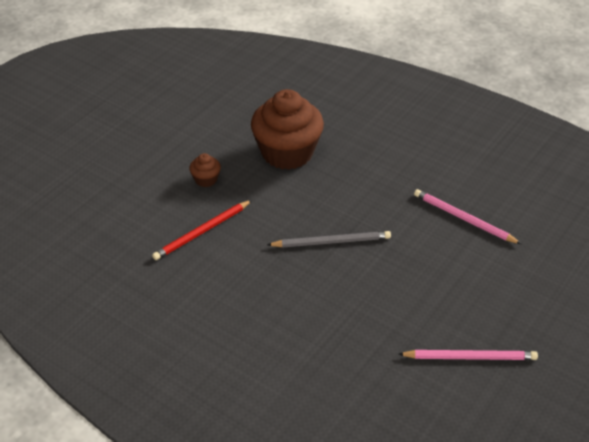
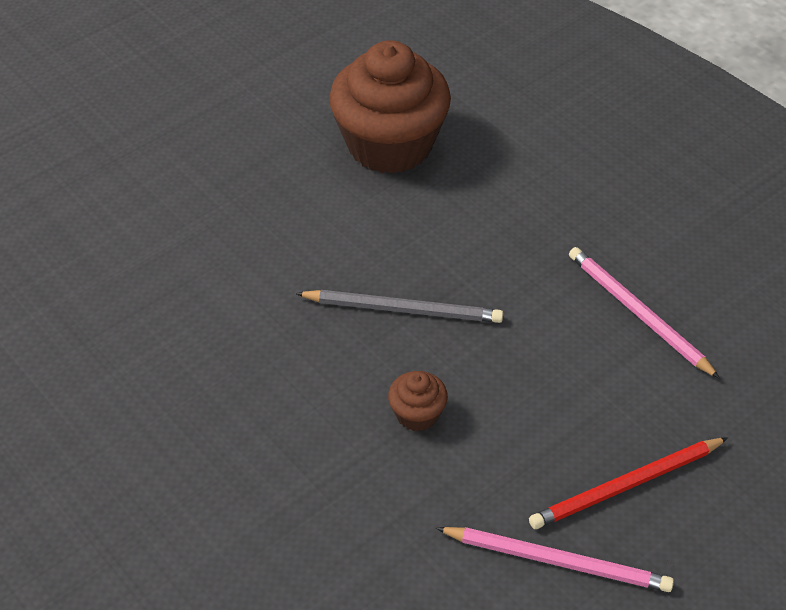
camera: 15 degrees right, 5 degrees up
(202, 232) = (205, 251): red pencil -> red pencil (626, 486)
(206, 179) = (245, 165): brown cupcake -> brown cupcake (417, 414)

